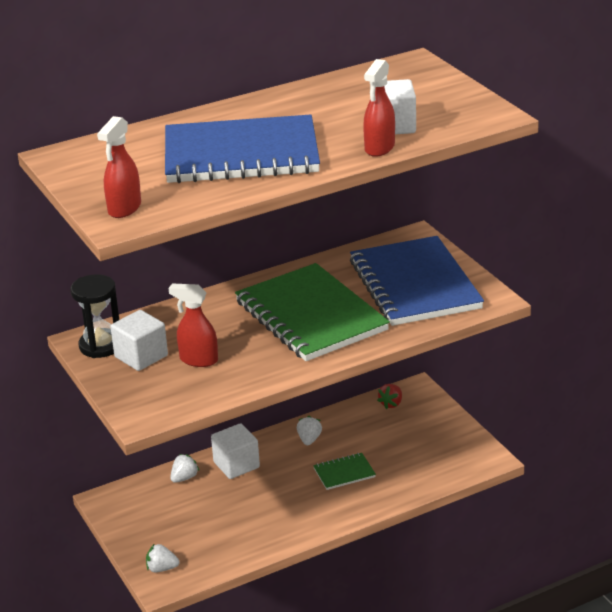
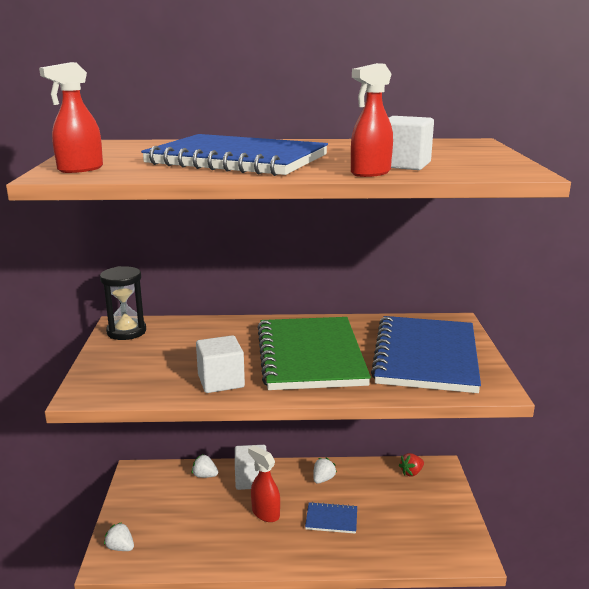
camera: 25 degrees right, 10 degrees down
(141, 356) = (144, 347): white cube -> white cube (221, 381)
(184, 478) = (205, 475): white strawberry -> white strawberry turned 135 degrees counterclockwise
(198, 360) = (183, 362): red spray bottle -> red spray bottle (265, 513)
(344, 473) = (331, 519): green notebook -> blue notebook

